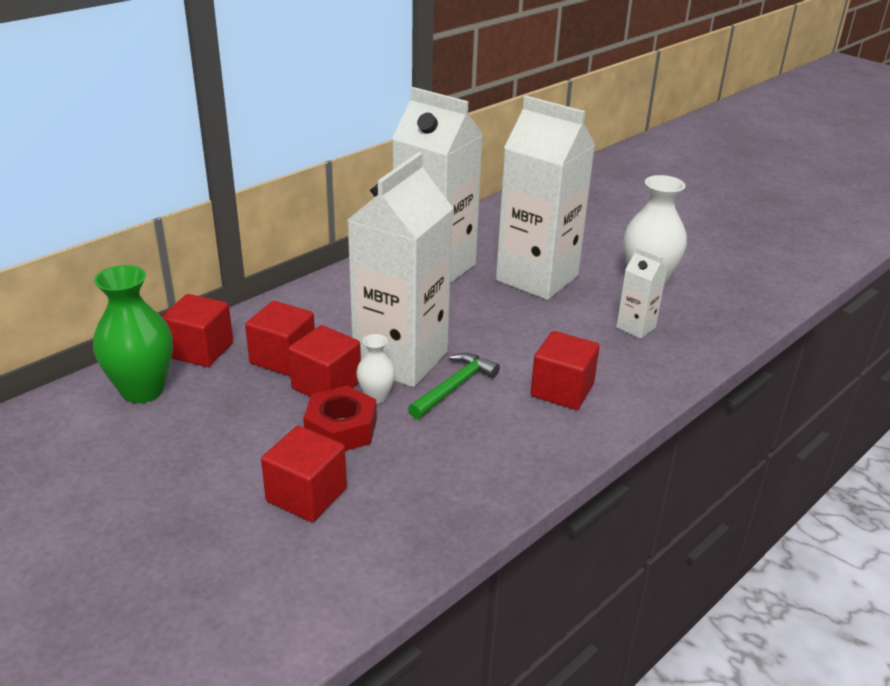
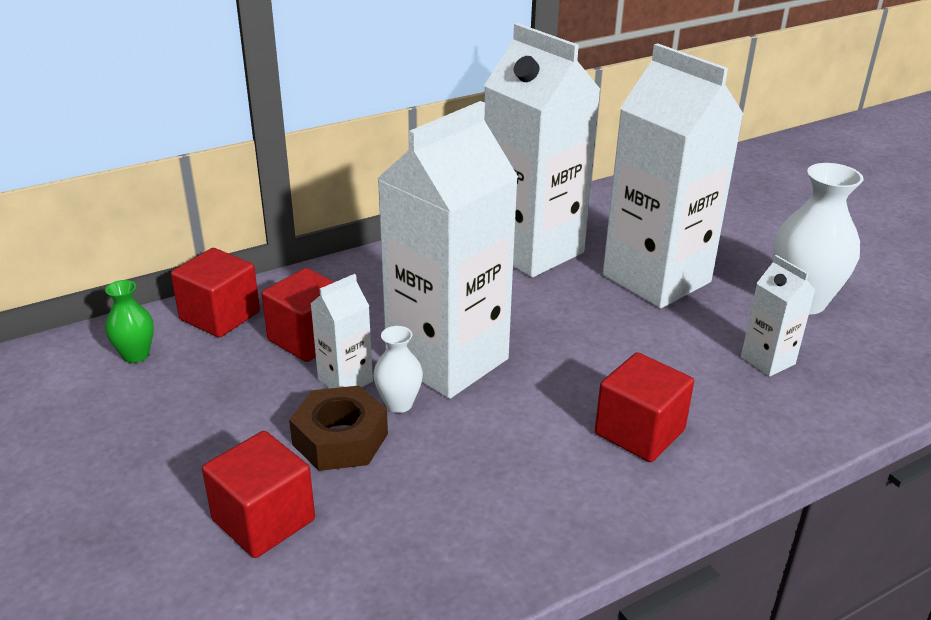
camera: 15 degrees right, 0 degrees up
(142, 390) = (136, 355): green vase -> green vase, size x0.52
(326, 385) = (345, 380): red cube -> white carton
(341, 429) = (340, 439): red nut -> brown nut
(454, 387) = (500, 406): green hammer -> none

